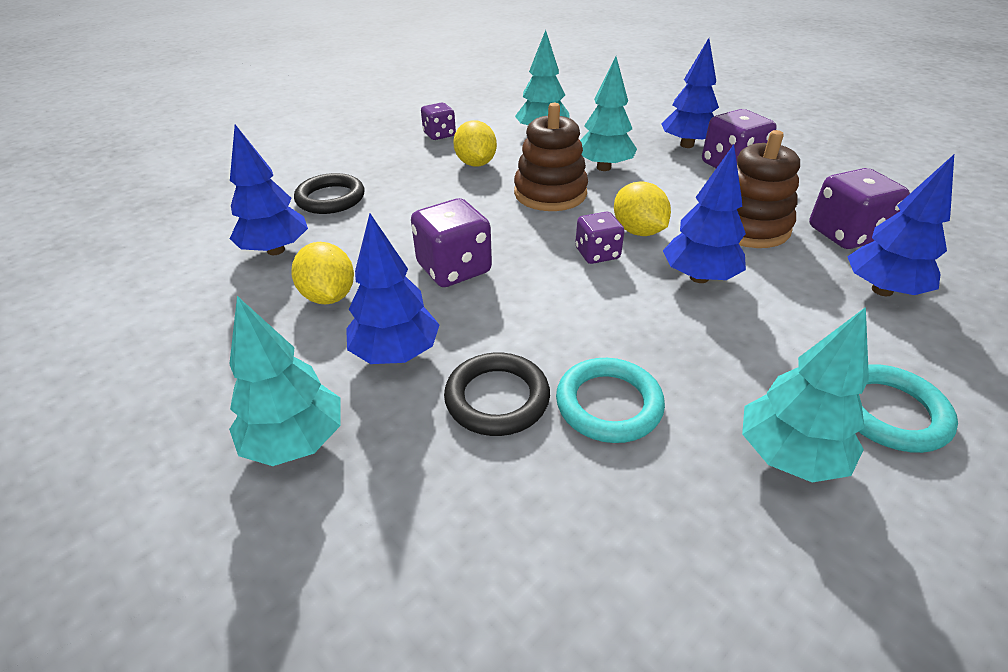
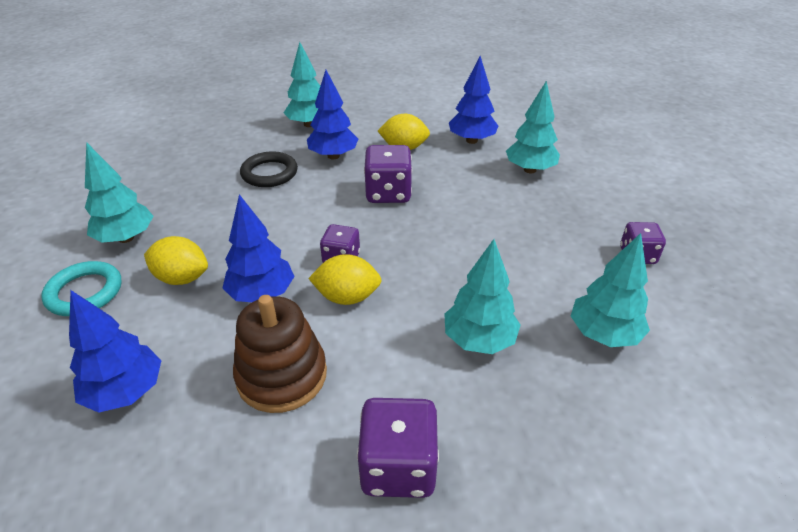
camera: 120 degrees right, 0 degrees up
(330, 198) = (530, 170): black ring -> turquoise tree
(476, 164) = (548, 255): yellow lemon -> yellow lemon (182, 278)
(550, 193) = (453, 276): brown stacking toy -> none
(608, 404) = (223, 201): turquoise ring -> none
(686, 145) = (488, 463): blue tree -> none
(845, 234) = (194, 446): purple dice -> none

